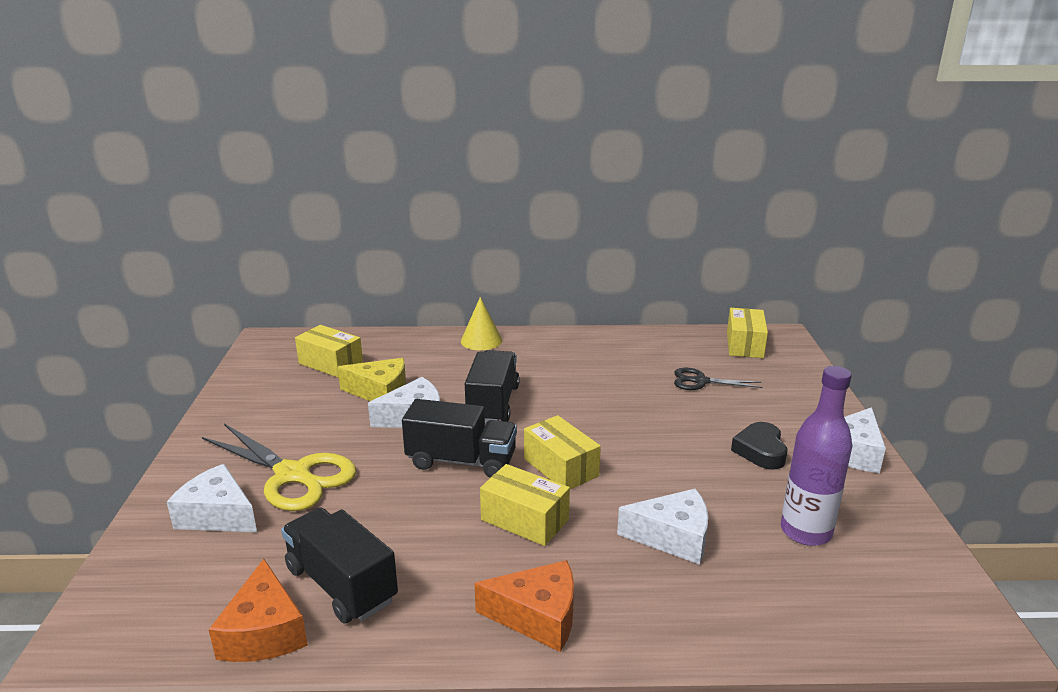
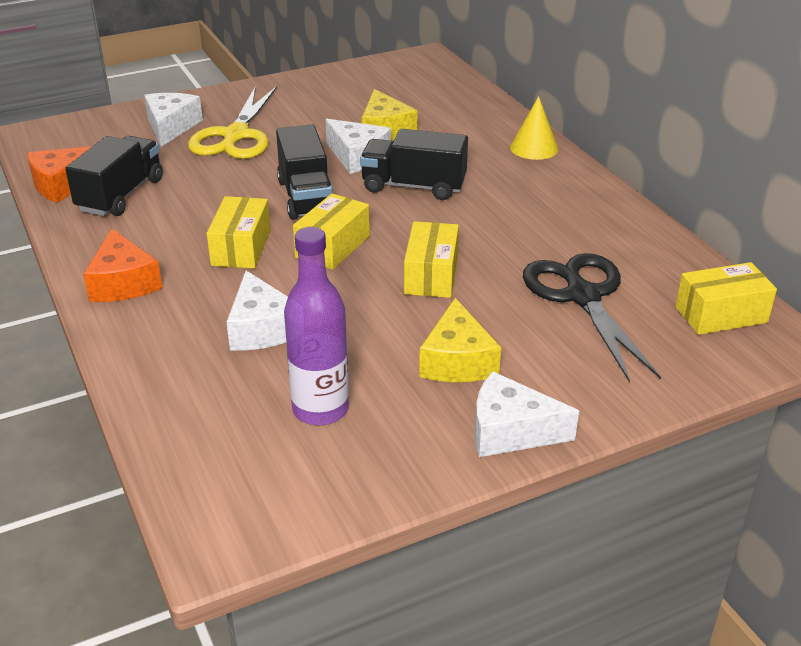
camera: 65 degrees right, 10 degrees up
(331, 363) = (413, 95): yellow box -> yellow box (431, 275)
(493, 404) = (413, 186): black truck -> black truck turned 150 degrees counterclockwise
(701, 381) = (583, 297): black scissors -> black scissors, size x1.80
(760, 451) = (457, 361): black heart -> yellow cheese

